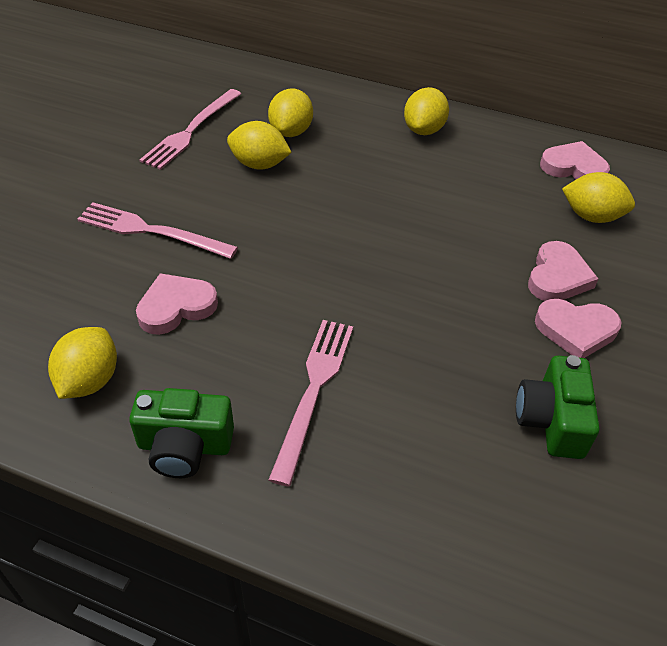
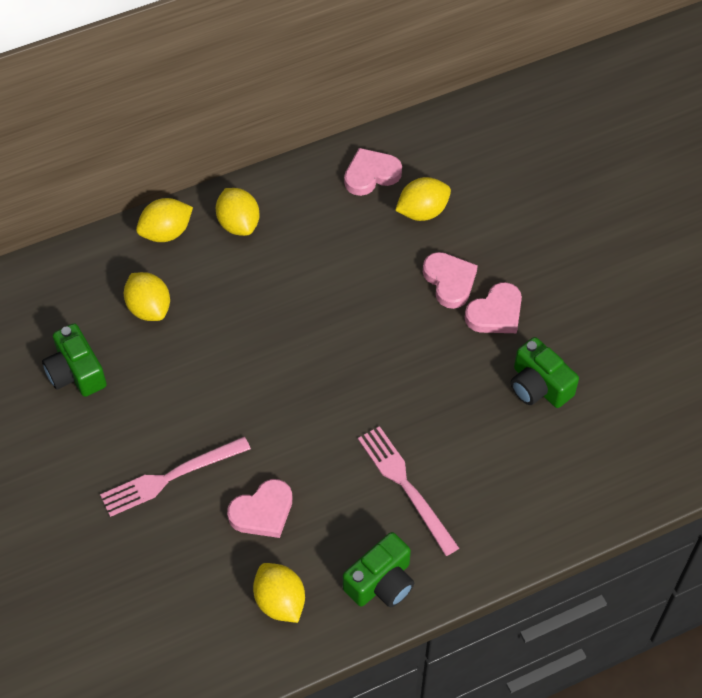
camera: 45 degrees left, 10 degrees up
(176, 307) = (262, 512): pink heart -> pink heart turned 135 degrees counterclockwise
(191, 131) = (76, 372): pink fork -> green camera
(259, 164) = (166, 358): yellow lemon -> yellow lemon (166, 232)

